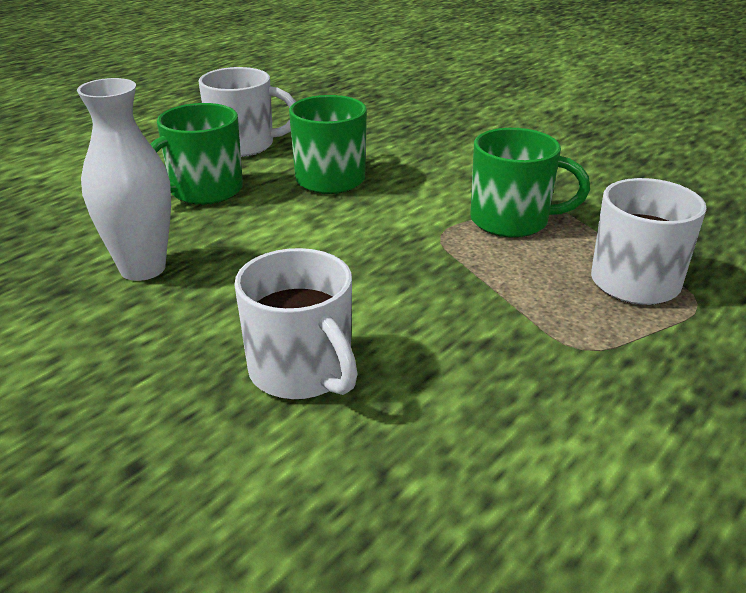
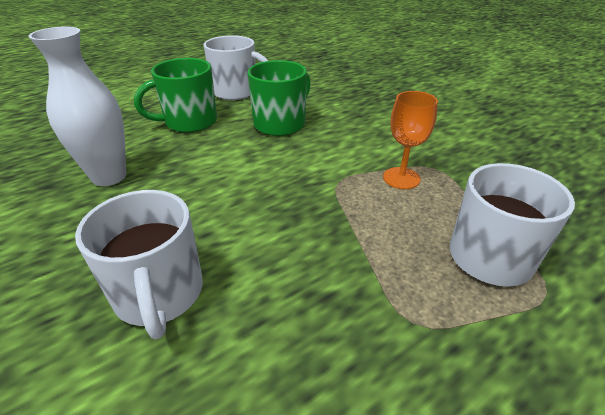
camera: 15 degrees right, 5 degrees up
(511, 221) = (401, 178): green mug -> orange goblet

